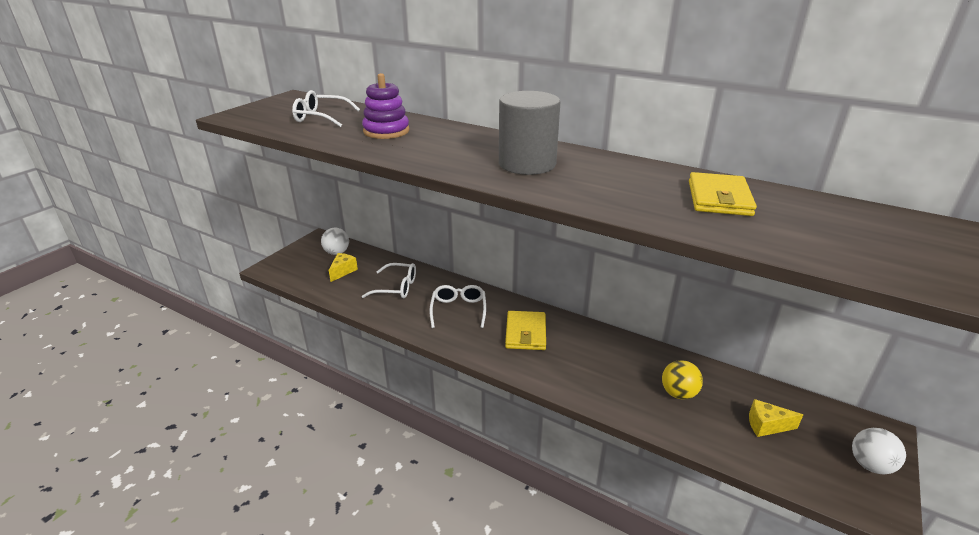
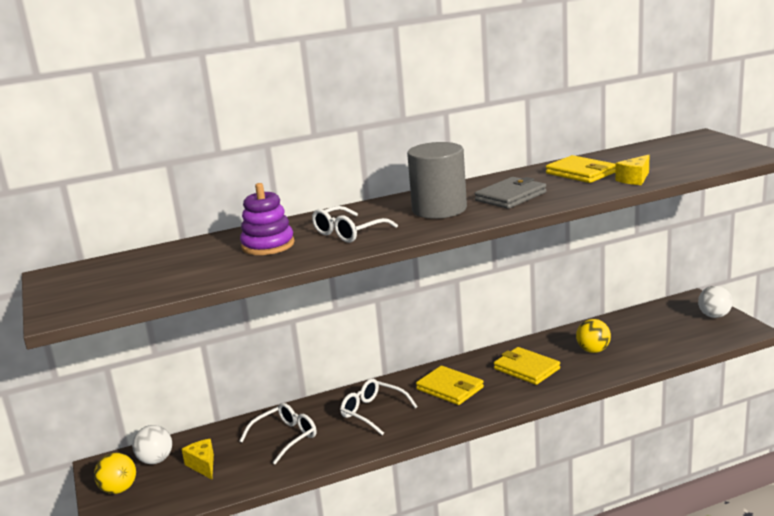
camera: 50 degrees left, 10 degrees down
(300, 255) = (119, 489): none -> yellow ball
(321, 117) = (166, 268): white glasses -> white glasses (348, 233)
(599, 183) = (511, 196): none -> grey wallet
(599, 363) = (526, 369): none -> yellow wallet
(766, 425) = (653, 333): yellow cheese -> yellow cheese (634, 179)

